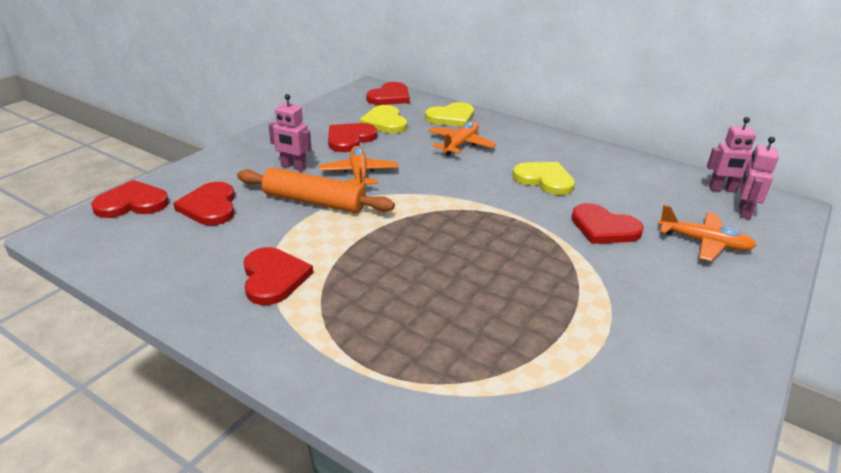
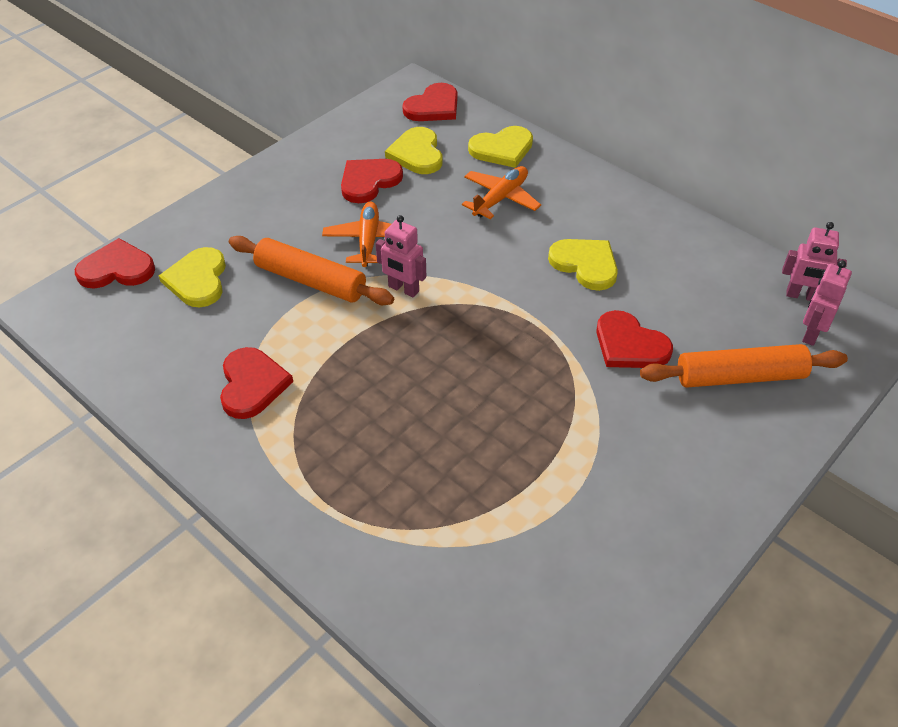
camera: 10 degrees right, 15 degrees up
(210, 206) = (197, 280): red heart -> yellow heart
(293, 167) = (296, 224): pink robot -> pink robot (403, 289)
(704, 243) = (739, 376): orange plane -> orange rolling pin

